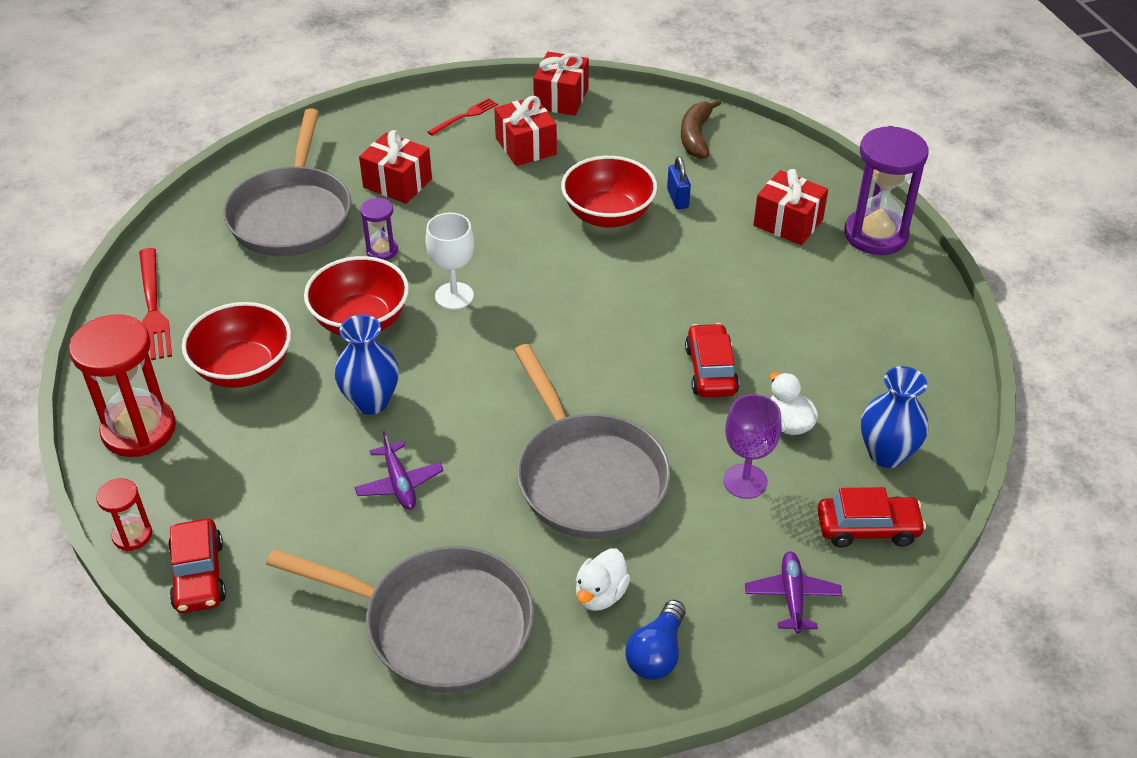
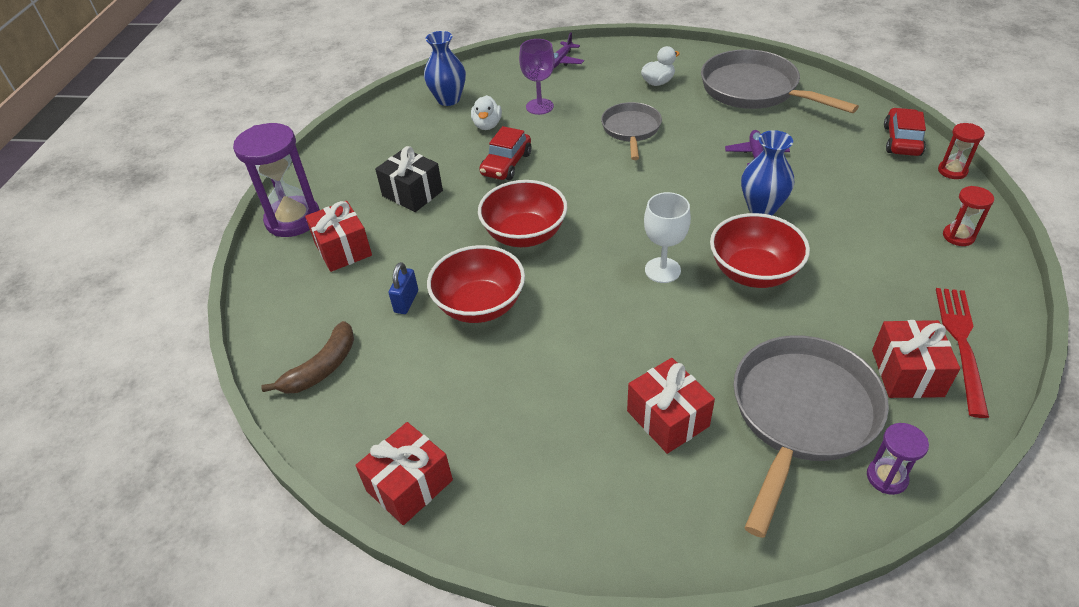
camera: 150 degrees left, 0 degrees up
(139, 430) = (958, 236): red hourglass -> red hourglass, size x0.50
(244, 369) = (866, 260): red bowl -> red bowl (524, 234)
(382, 250) = (713, 336): purple hourglass -> purple hourglass (886, 477)
(464, 116) = (542, 500): red fork -> none
(526, 146) = (500, 421): red gift -> red gift (907, 373)
(587, 477) = (631, 130): grey pan -> grey pan, size x0.60
(657, 653) = (643, 58): blue light bulb -> none
(783, 300) = (412, 193): none -> black gift
(867, 528) = (495, 75): red car -> none

